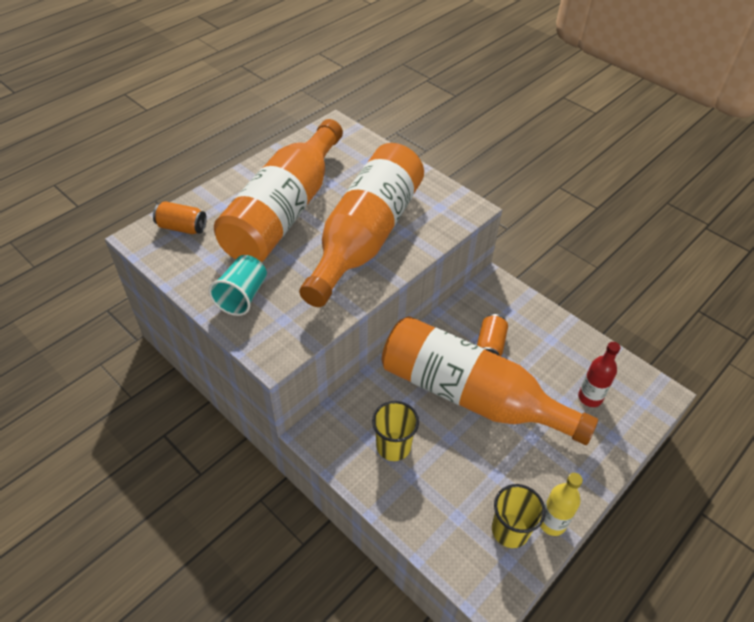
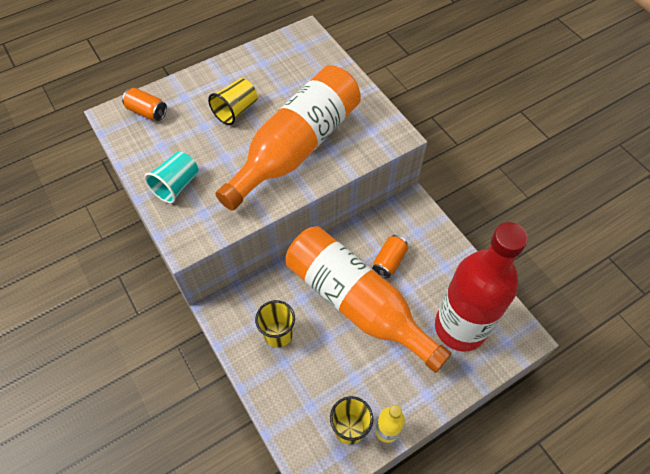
camera: 15 degrees right, 10 degrees up
(285, 211) = (236, 111): orange bottle -> yellow cup
(590, 397) = (460, 327): red bottle -> red bottle, size x2.42

